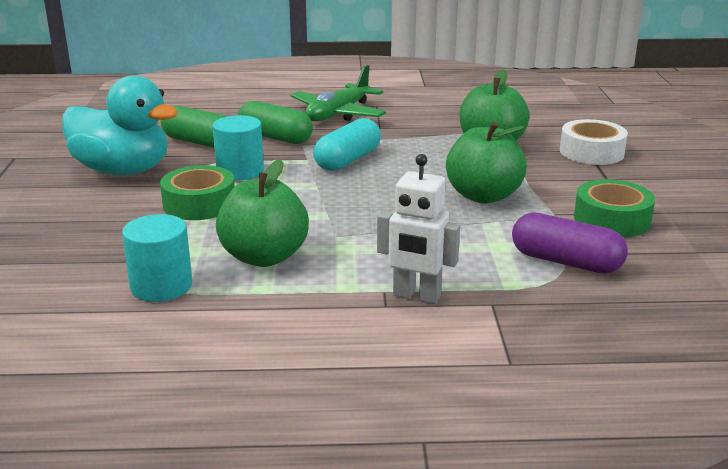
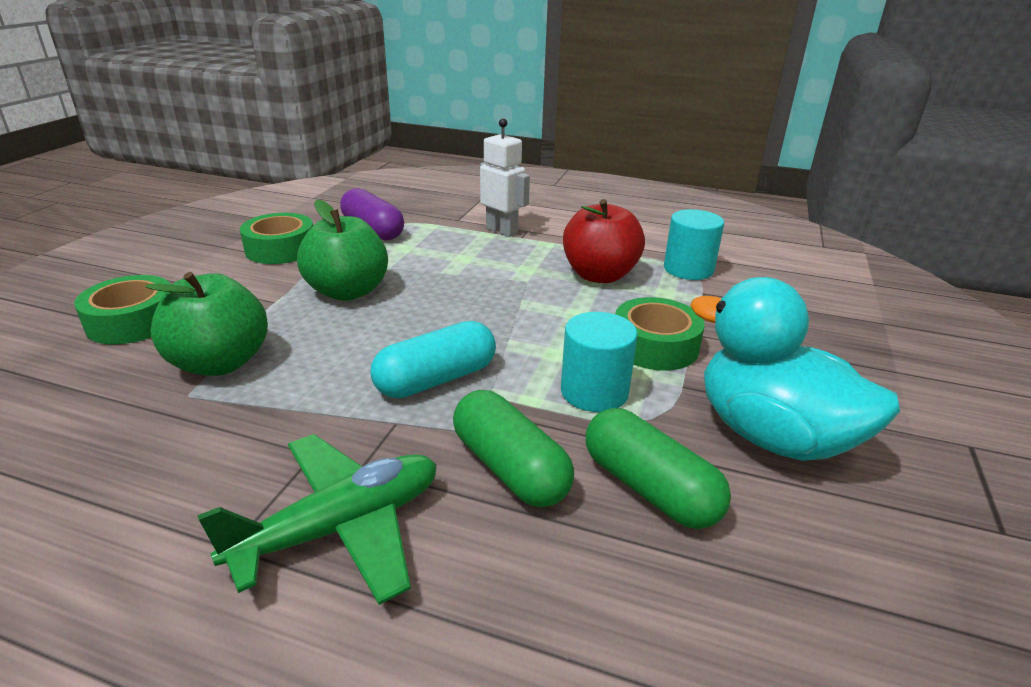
camera: 160 degrees left, 5 degrees up
(264, 257) = (599, 275): green apple -> red apple
(591, 152) = (133, 321): white tape -> green tape

